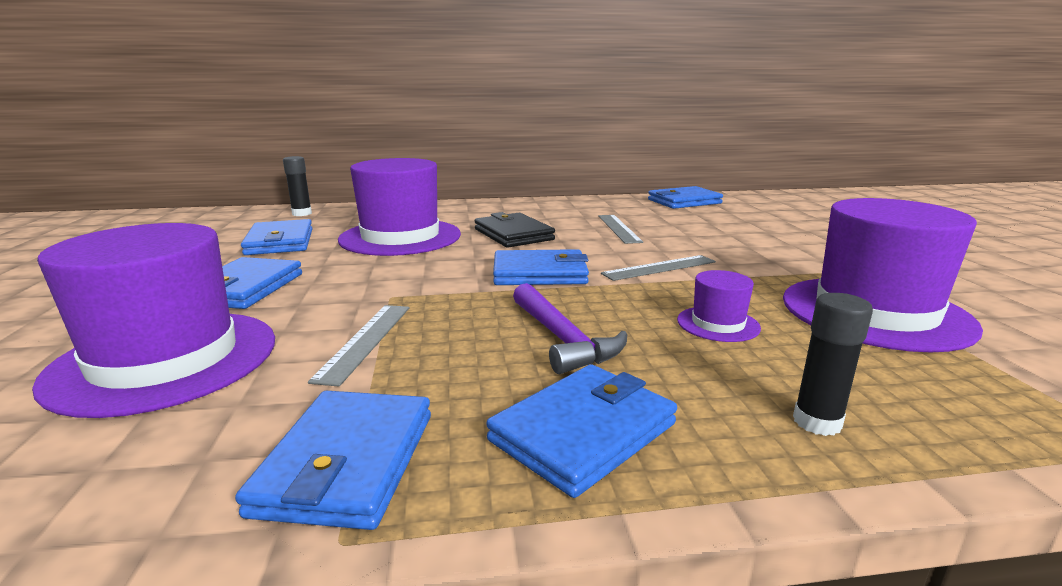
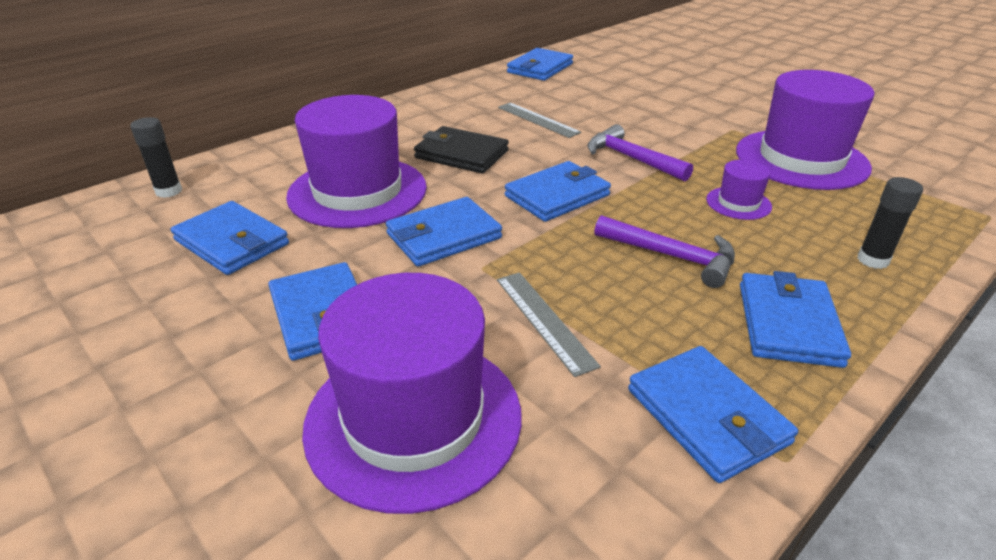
camera: 35 degrees left, 15 degrees up
(403, 272) = (443, 236): none -> blue wallet
(659, 268) = (631, 159): grey ruler -> purple hammer

